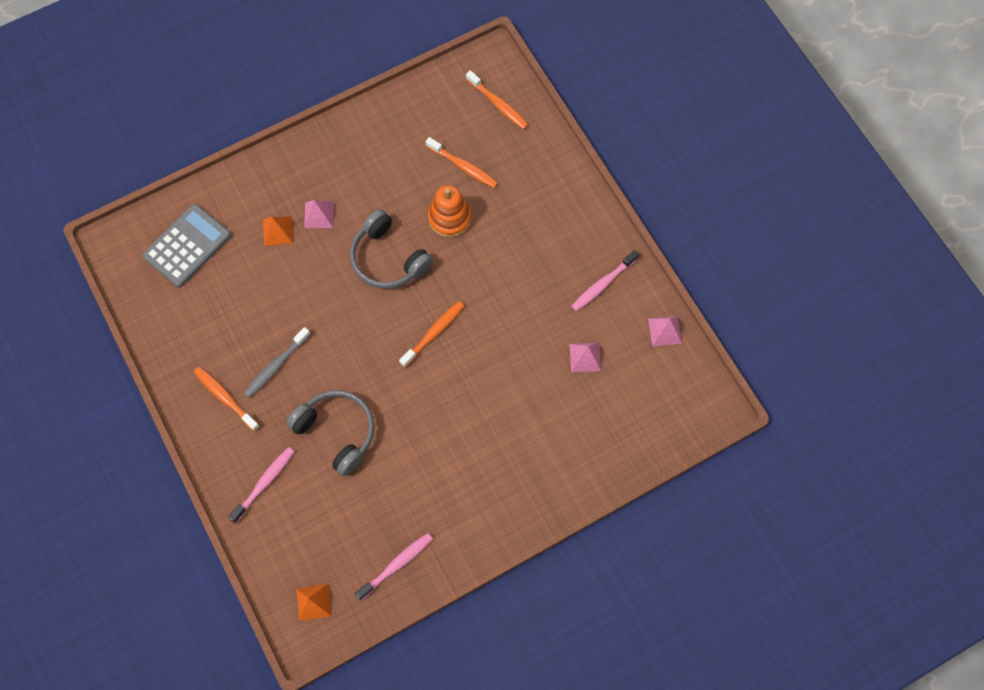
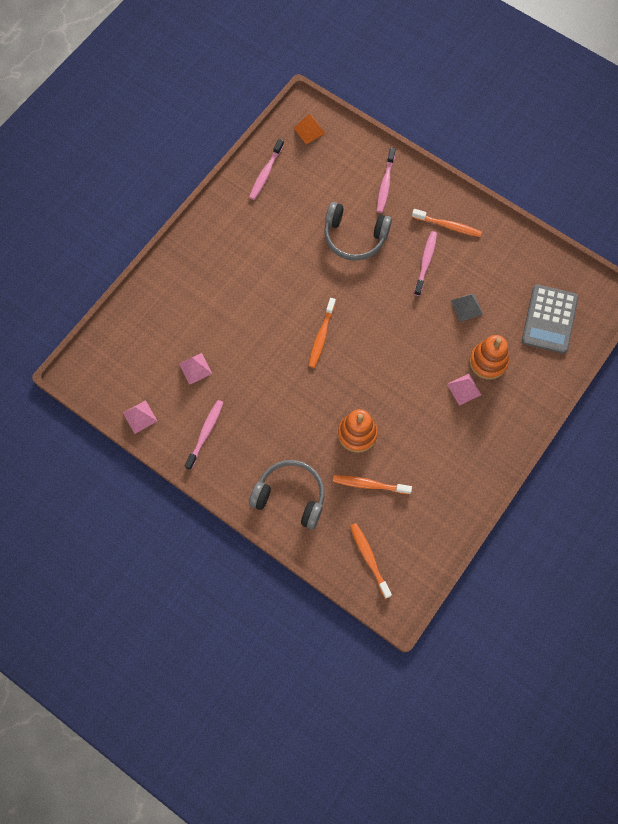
camera: 155 degrees right, 0 degrees up
(263, 296) = (466, 307): none -> grey pyramid
(276, 366) = (425, 262): grey toothbrush -> pink toothbrush
(278, 231) = (488, 362): orange pyramid -> orange stacking toy
(388, 259) = (388, 378): grey headphones -> grey headphones (290, 496)
(498, 104) = (369, 558): orange toothbrush -> orange toothbrush turned 45 degrees clockwise

